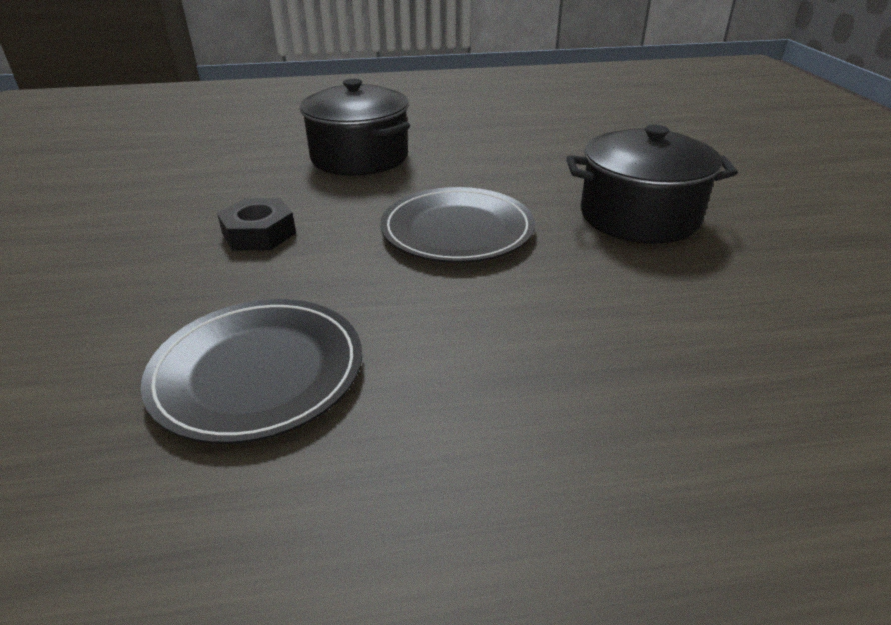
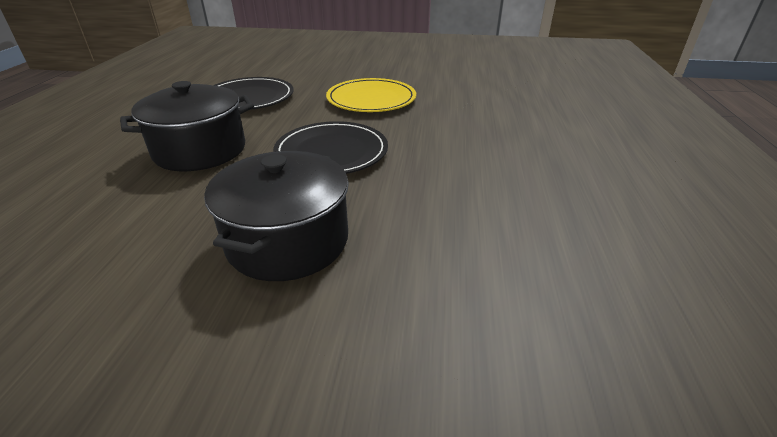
camera: 105 degrees right, 0 degrees up
(259, 233) = (371, 99): black nut -> yellow plate
(359, 157) = (480, 131): black pot -> black pot (200, 150)

